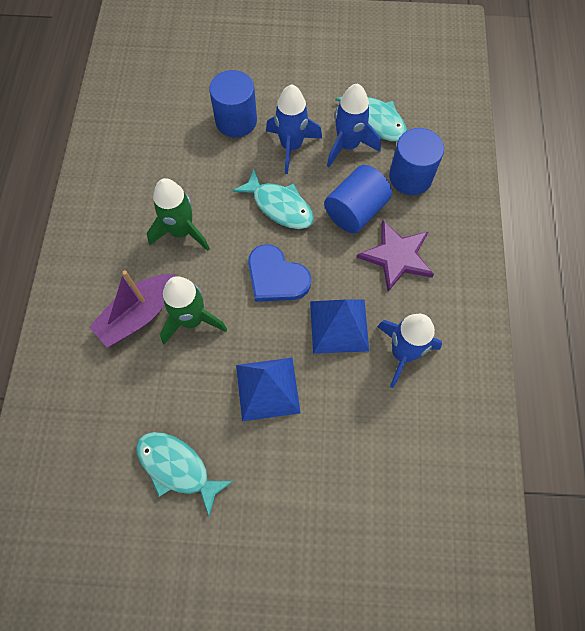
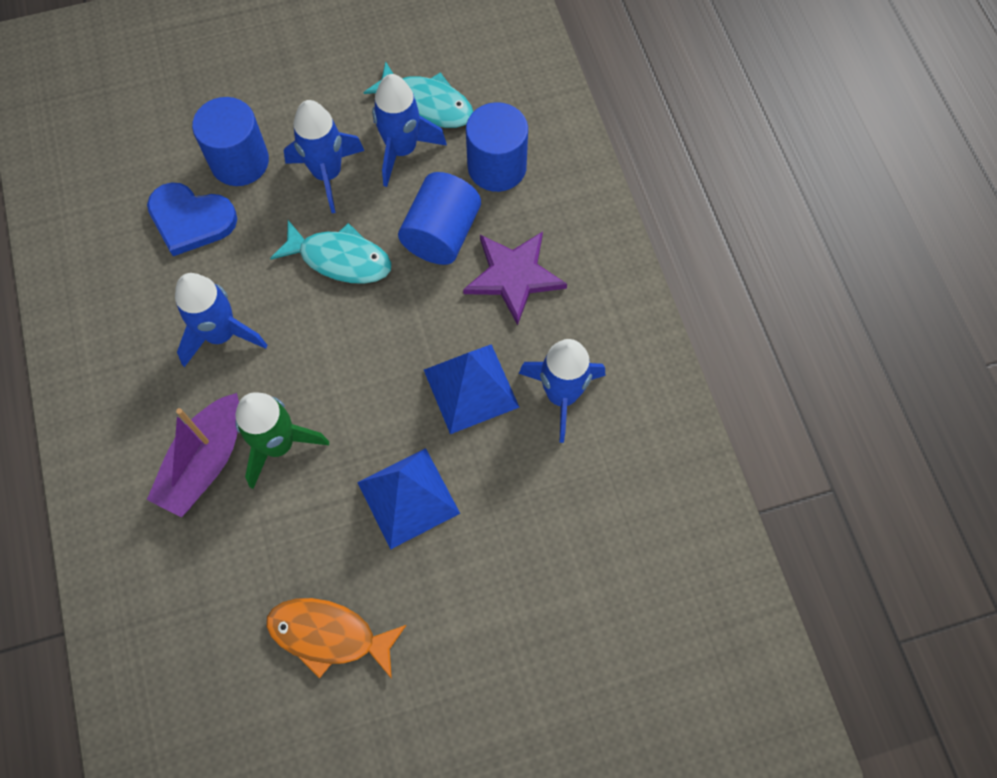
camera: 20 degrees left, 0 degrees up
(177, 467) = (329, 635): turquoise fish -> orange fish
(181, 231) = (221, 334): green rocket -> blue rocket
(276, 277) = (369, 353): blue heart -> blue heart (191, 220)

